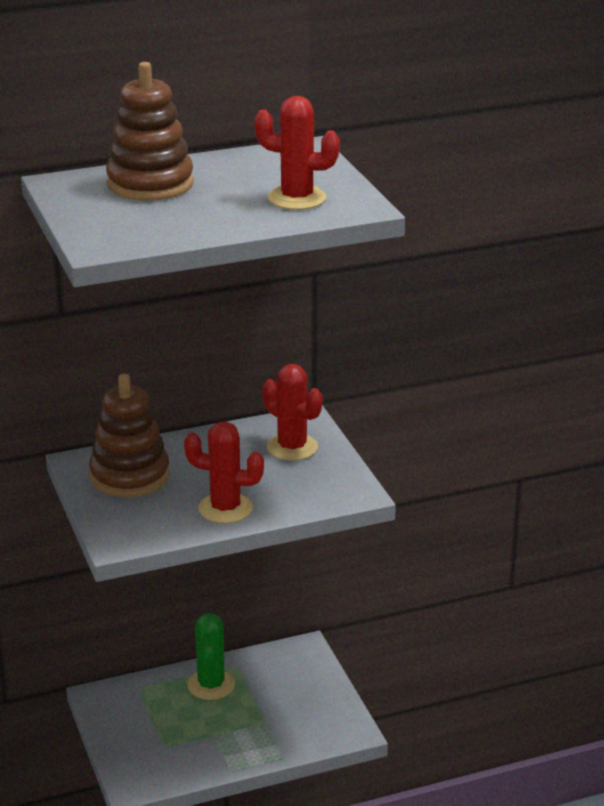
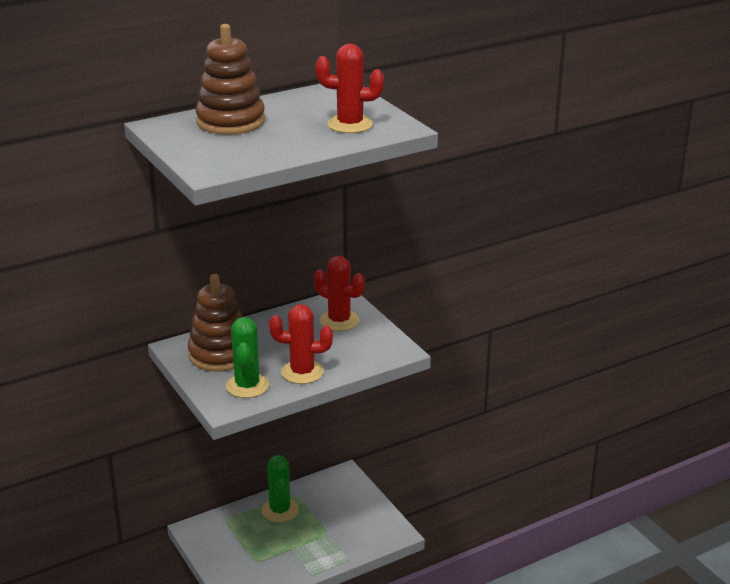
camera: 10 degrees left, 0 degrees up
(152, 519) = (247, 386): none -> green cactus

